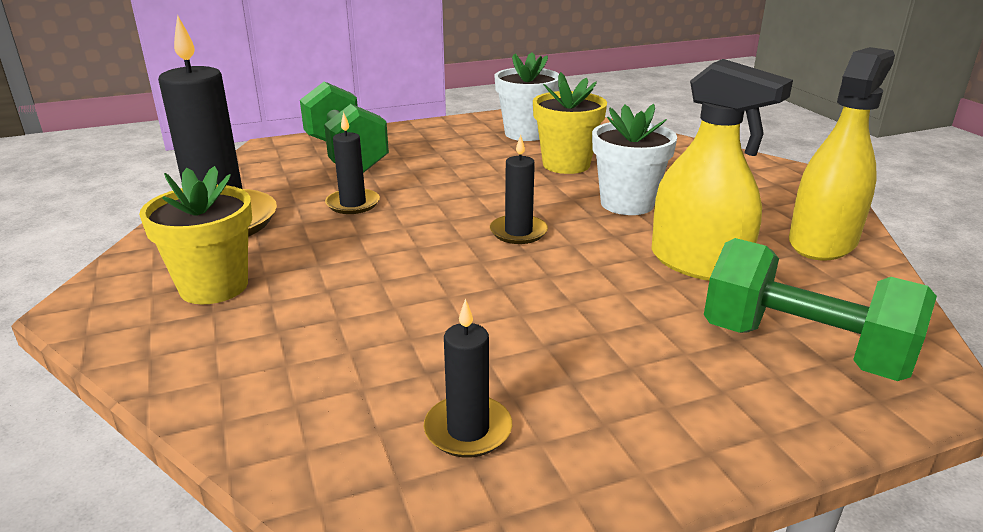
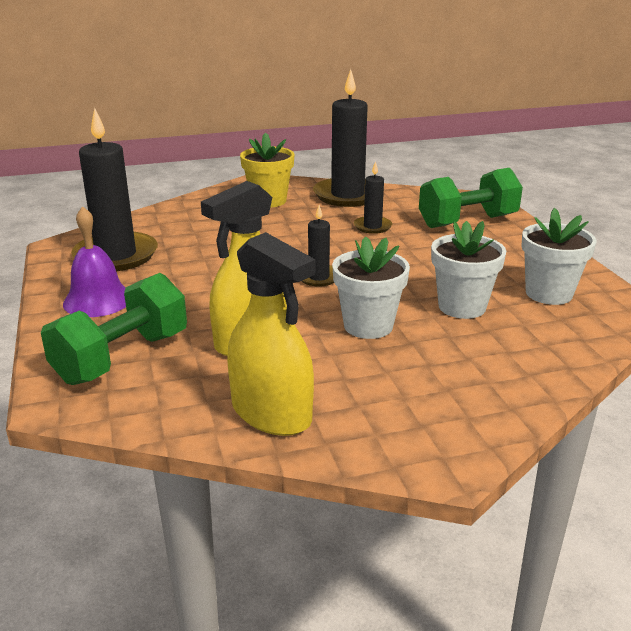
camera: 95 degrees right, 0 degrees up
(468, 430) = (116, 255): black candle -> black candle, size x2.00
(566, 164) = (462, 307): yellow flower pot -> white flower pot
(658, 411) = (98, 300): none -> purple bell

